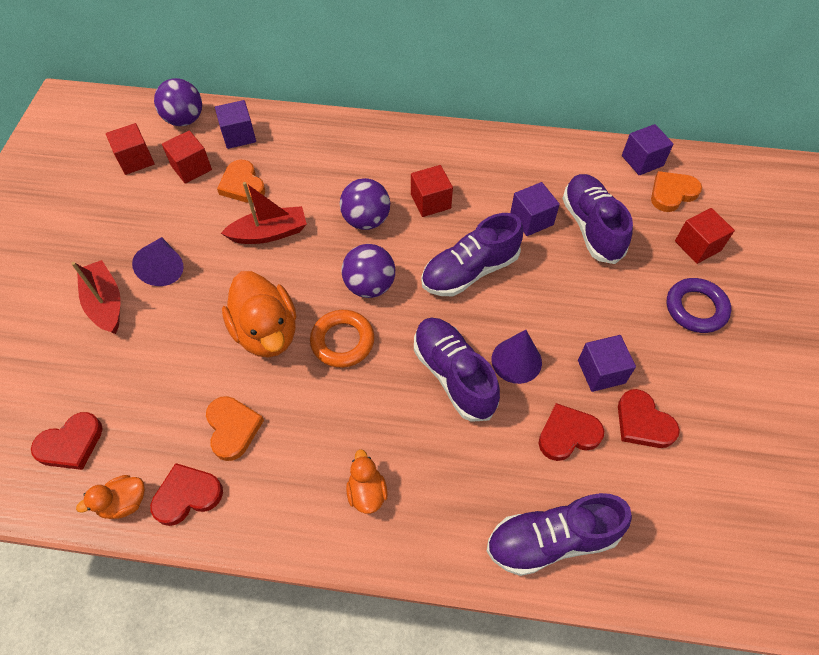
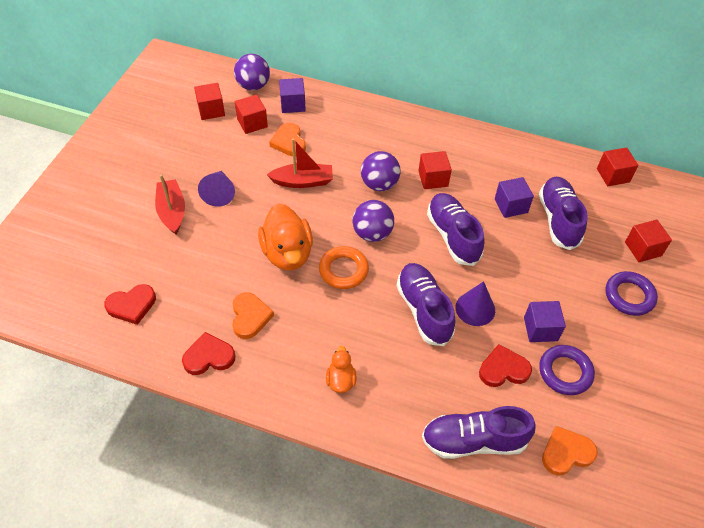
camera: 10 degrees right, 5 degrees down
(124, 502) = (163, 353): orange duck -> none
(470, 271) = (453, 236): purple shoe -> purple shoe turned 90 degrees clockwise
(642, 161) = (613, 175): purple cube -> red cube
(643, 422) = (565, 372): red heart -> purple ring
(672, 193) = (632, 205): orange heart -> orange heart (566, 453)

